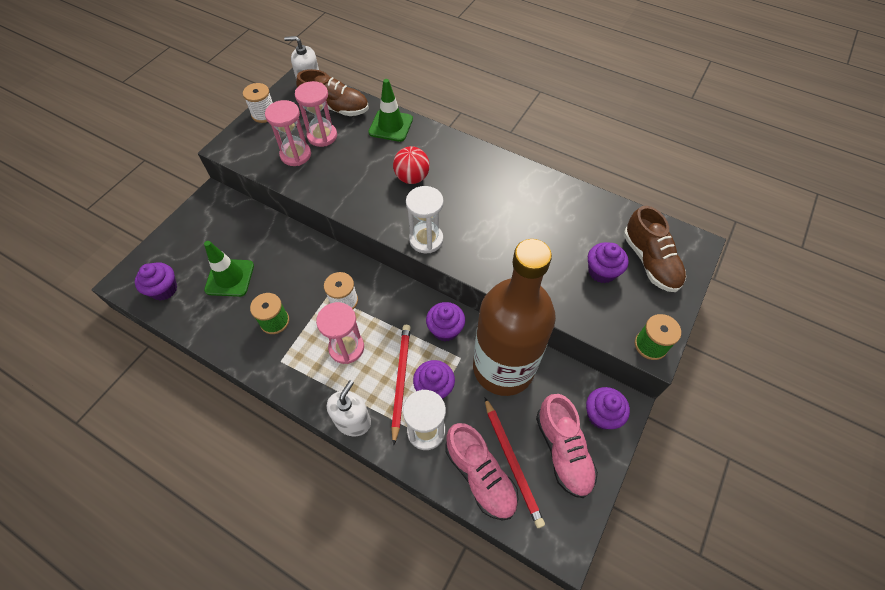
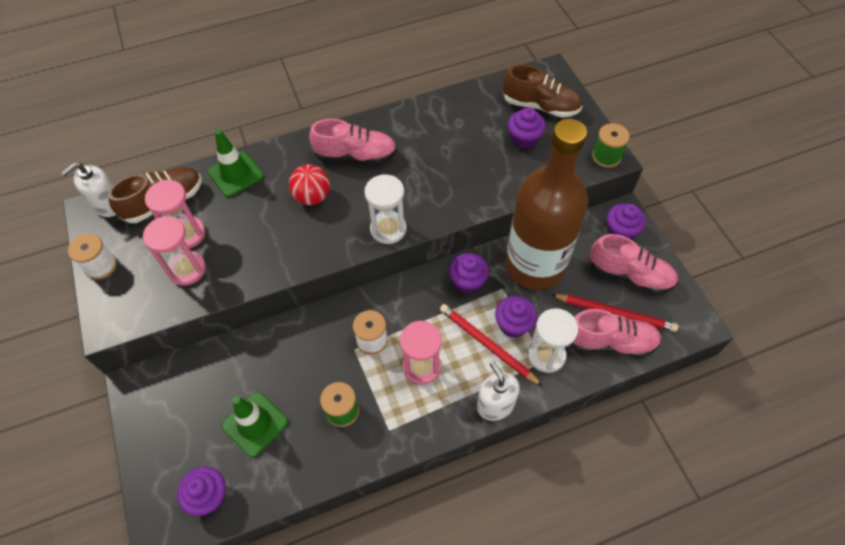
camera: 50 degrees left, 0 degrees up
(472, 177) = (356, 155): none -> pink shoe

